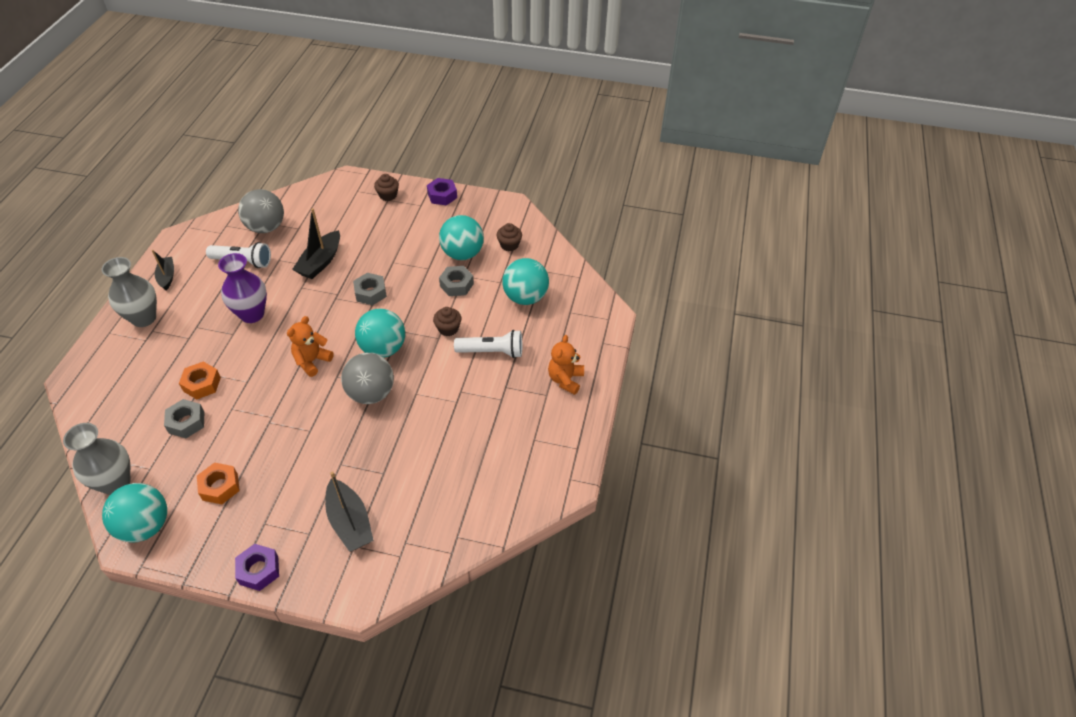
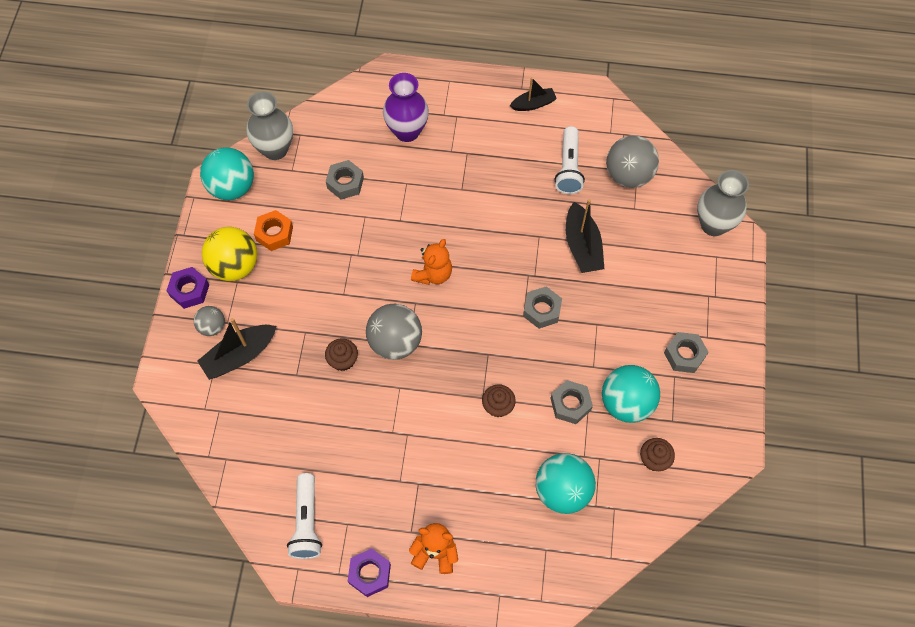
camera: 85 degrees right, 15 degrees up
(144, 318) = (472, 103): grey vase -> grey vase (713, 225)
(202, 384) = (392, 181): orange nut -> none
(245, 525) = (235, 266): none -> yellow ball
(252, 314) = (491, 199): purple vase -> purple vase (407, 131)
(309, 548) = (212, 327): none -> grey ball
(312, 361) = (433, 274): orange teddy bear -> orange teddy bear turned 90 degrees clockwise
(320, 262) = (582, 246): black boat -> black boat turned 120 degrees counterclockwise
(383, 349) = (459, 341): turquoise ball -> none
(388, 195) = (716, 294): brown cupcake -> brown cupcake (343, 360)
(432, 218) = (684, 355): none -> grey nut
(442, 195) = (731, 360): purple nut -> purple nut (370, 574)
(492, 352) = (468, 461): white flashlight -> white flashlight (306, 522)

